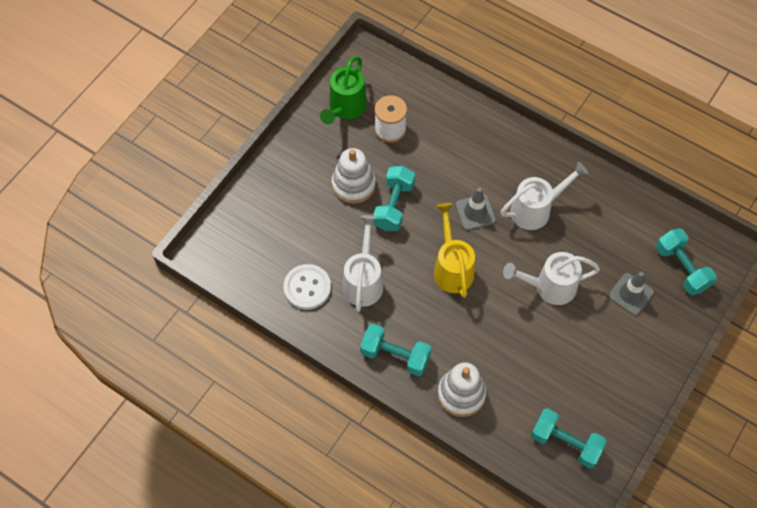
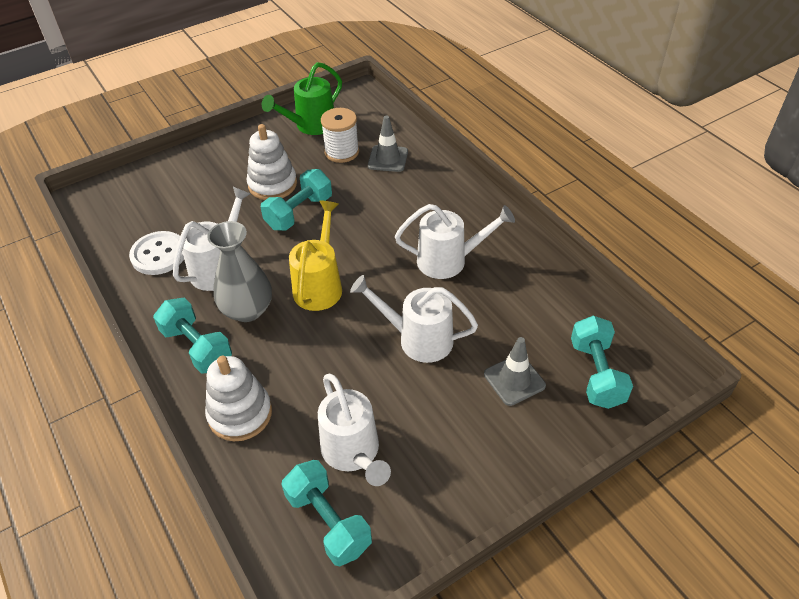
camera: 25 degrees right, 15 degrees down
(411, 310) = (247, 310): none -> grey vase
(475, 212) = (380, 243): grey traffic cone -> grey traffic cone (388, 159)
(555, 391) = (354, 453): none -> white watering can

